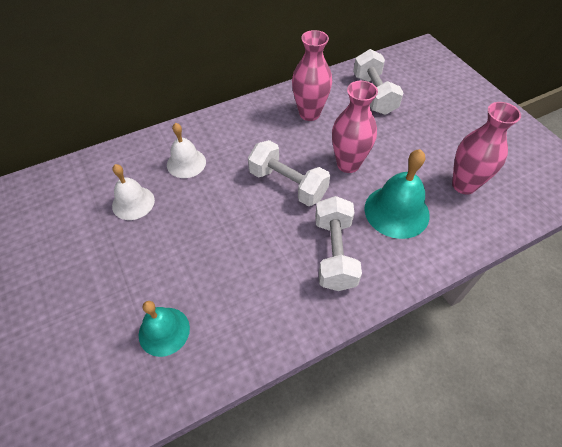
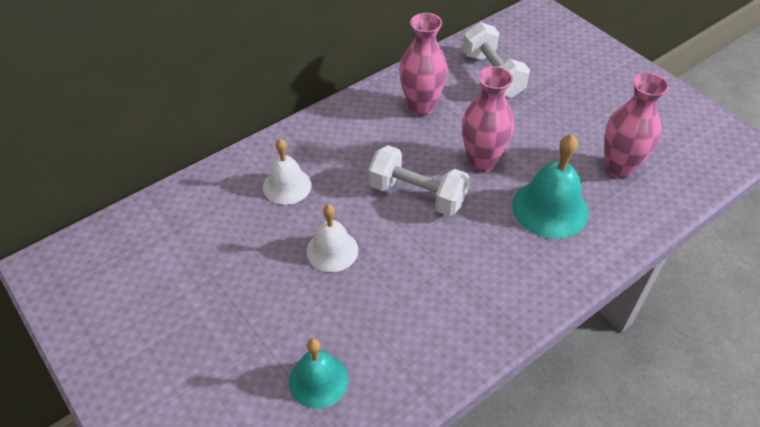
camera: 10 degrees left, 5 degrees down
(133, 203) = (236, 242): white bell -> white bell (332, 250)
(334, 253) = (491, 265): white dumbbell -> none

